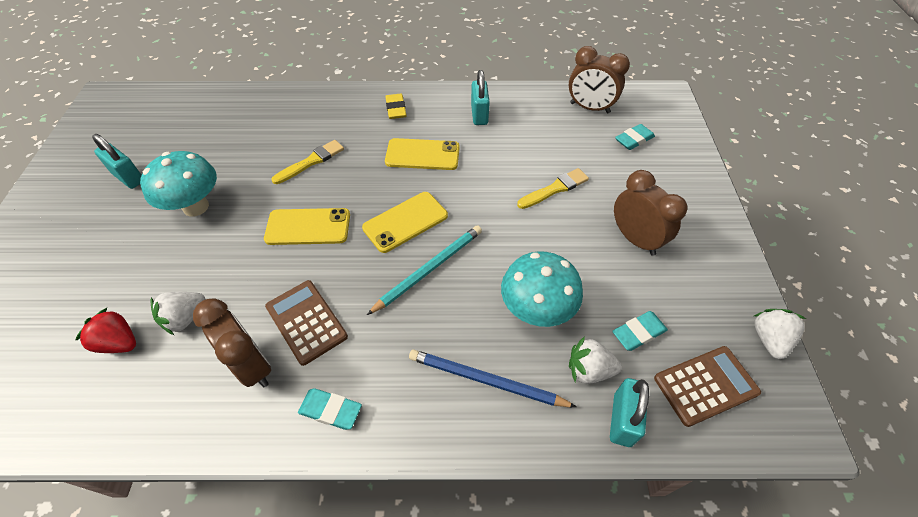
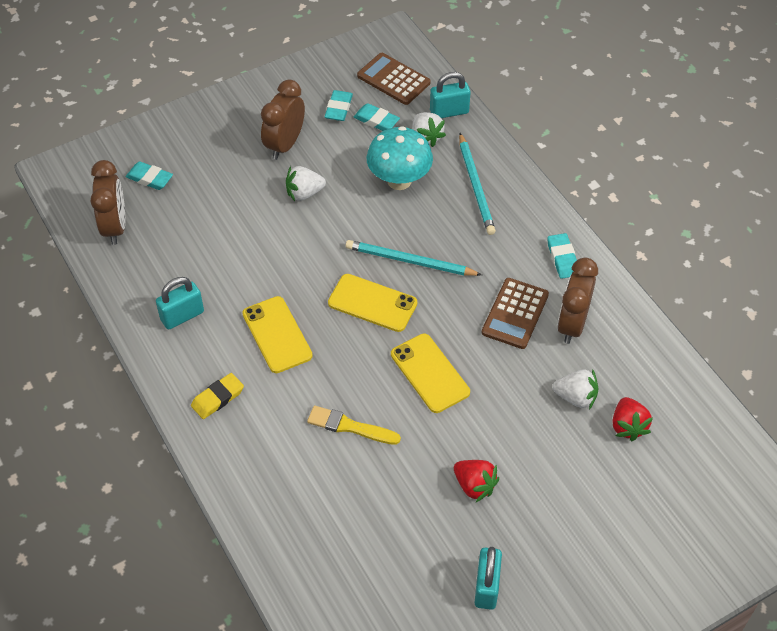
camera: 120 degrees left, 0 degrees up
(196, 207) = (474, 486): turquoise mushroom -> red strawberry
(486, 380) = (476, 186): blue pencil -> turquoise pencil
(555, 189) = (259, 214): yellow brush -> none
(672, 306) = (339, 108): none -> turquoise eraser
(769, 339) = (332, 56): white strawberry -> white strawberry (304, 193)

